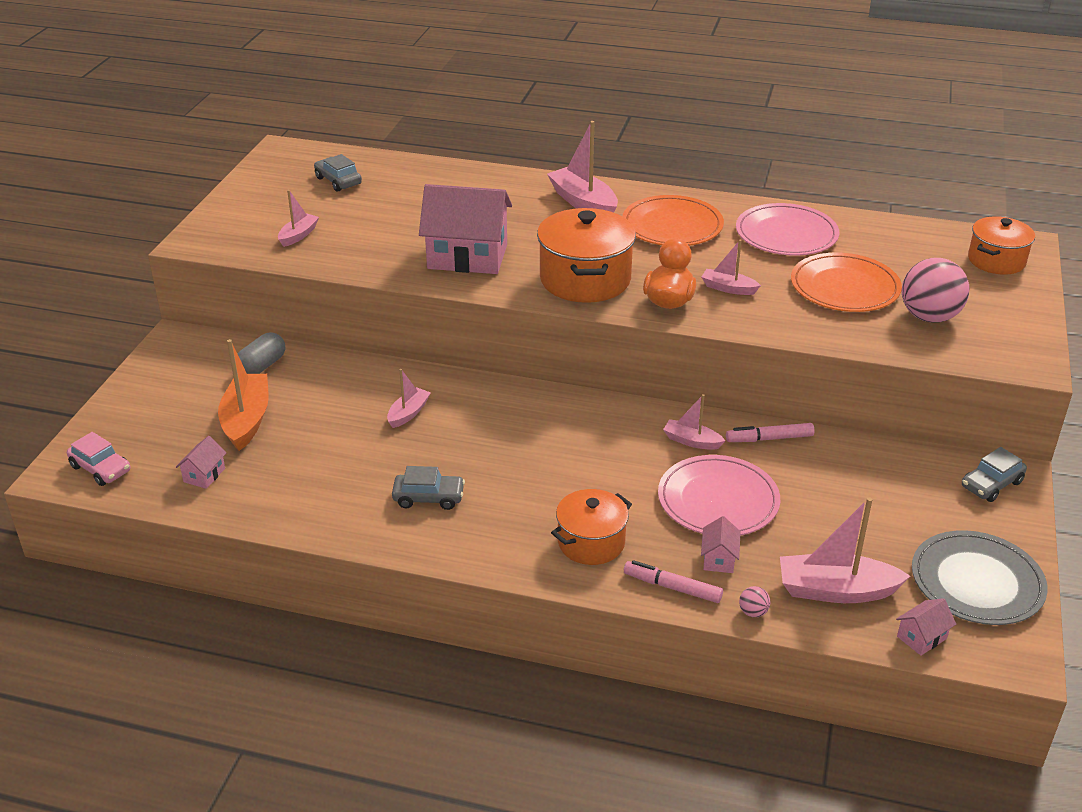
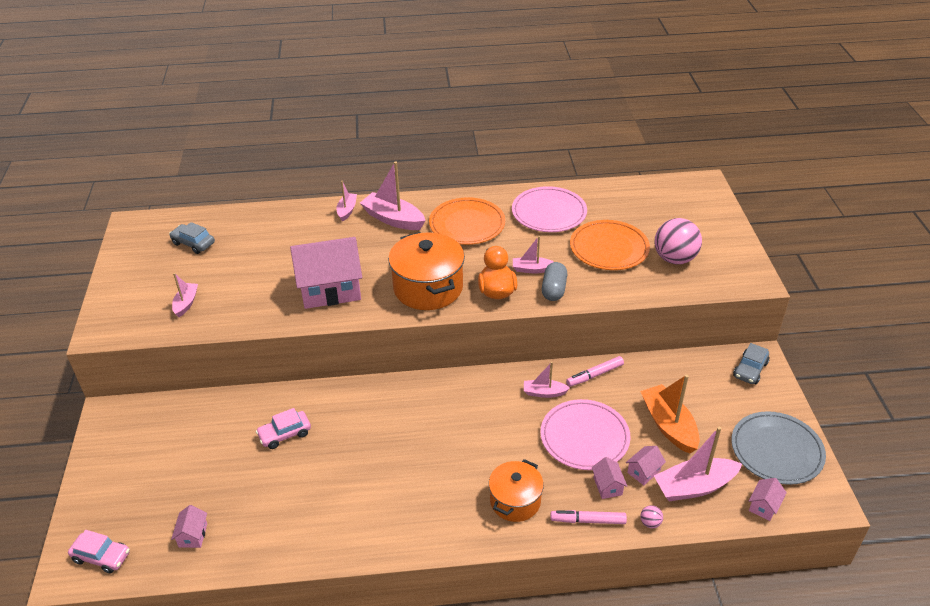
camera: 20 degrees left, 5 degrees up
(246, 420) = (203, 473): orange boat -> orange boat (668, 425)
(261, 366) = (192, 419): grey capsule -> grey capsule (554, 290)
(355, 406) = (285, 434): none -> pink car
(408, 413) = (329, 429): pink boat -> pink boat (347, 210)
(428, 498) = (380, 500): grey car -> none
(776, 556) = (643, 471): none -> pink house
(996, 261) = (694, 201): orange pot -> none

